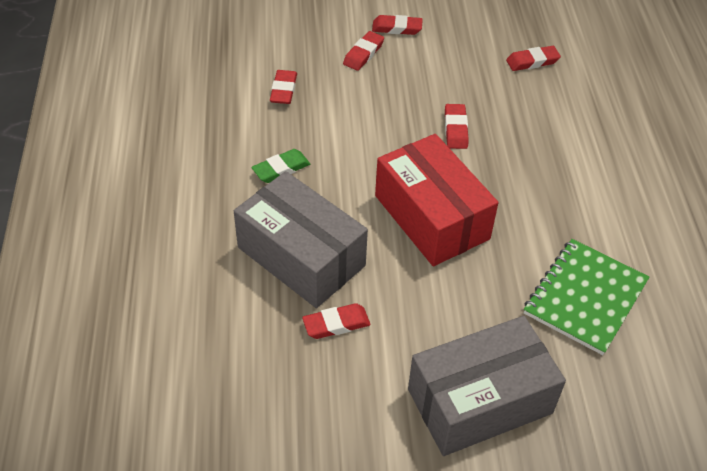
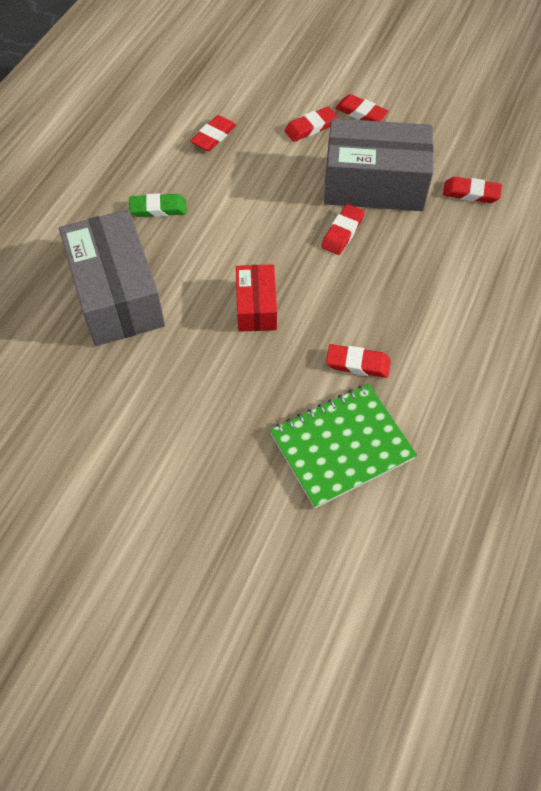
camera: 30 degrees right, 10 degrees up
(336, 324) = (101, 367): red eraser -> red eraser (357, 363)
(431, 217) = (256, 307): red box -> red box, size x0.54
(480, 401) = (170, 495): grey box -> grey box (374, 184)

